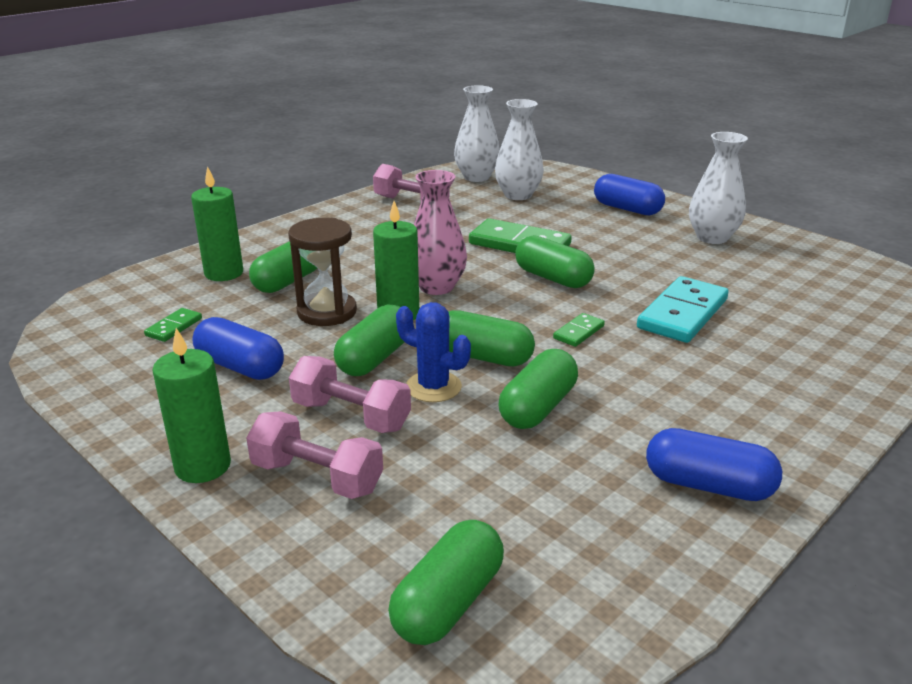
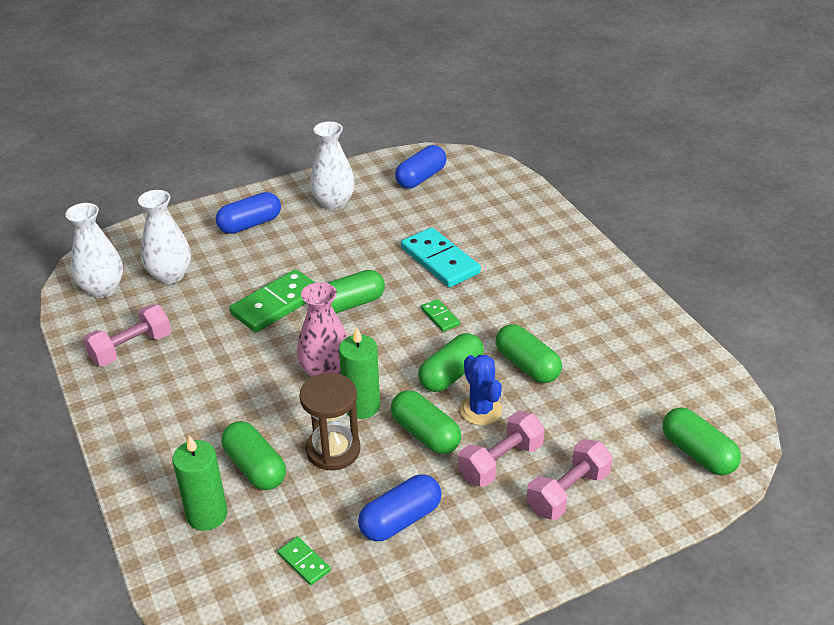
camera: 70 degrees left, 10 degrees up
(203, 466) = (534, 555): green candle -> none
(433, 387) = (480, 410): blue cactus -> blue cactus turned 75 degrees counterclockwise
(708, 485) = (629, 321): blue capsule -> blue capsule (421, 178)

